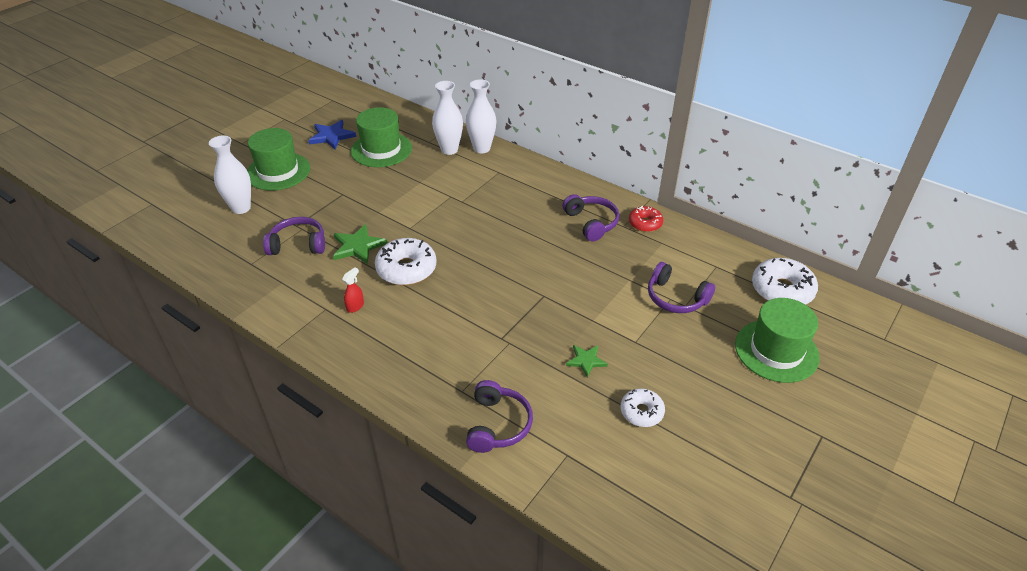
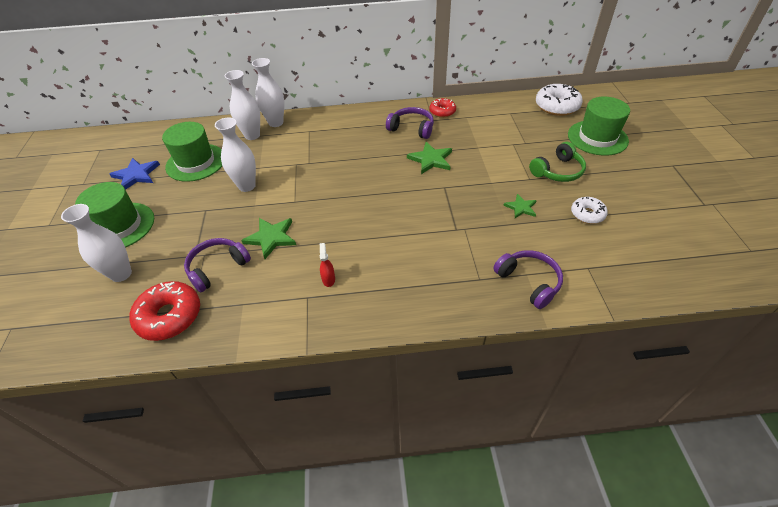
camera: 40 degrees left, 5 degrees up
(233, 258) = (169, 316): none -> red donut
(392, 192) = (247, 186): none -> white vase
(406, 269) = (331, 229): white donut -> none
(567, 263) = (431, 159): none -> green star
(675, 353) = (557, 171): none -> green headphones
(676, 298) = (515, 142): purple headphones -> none

